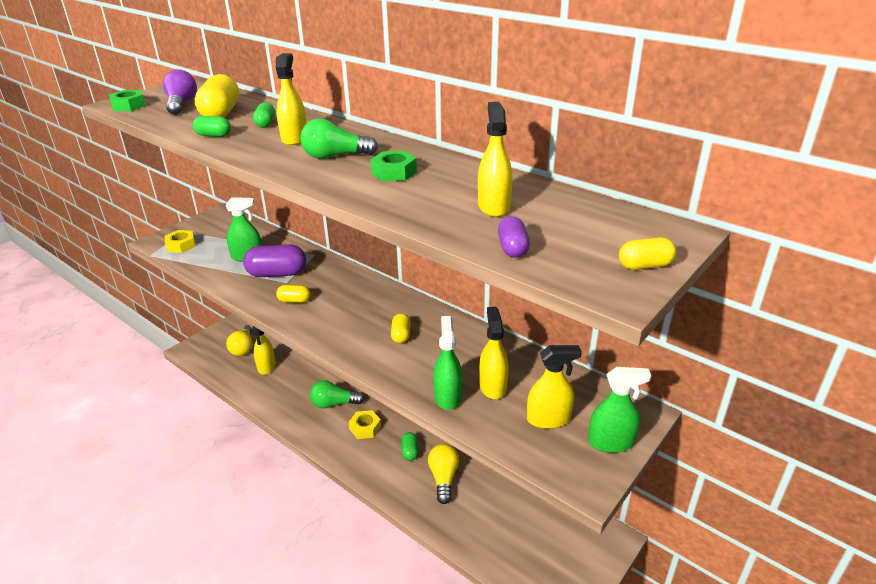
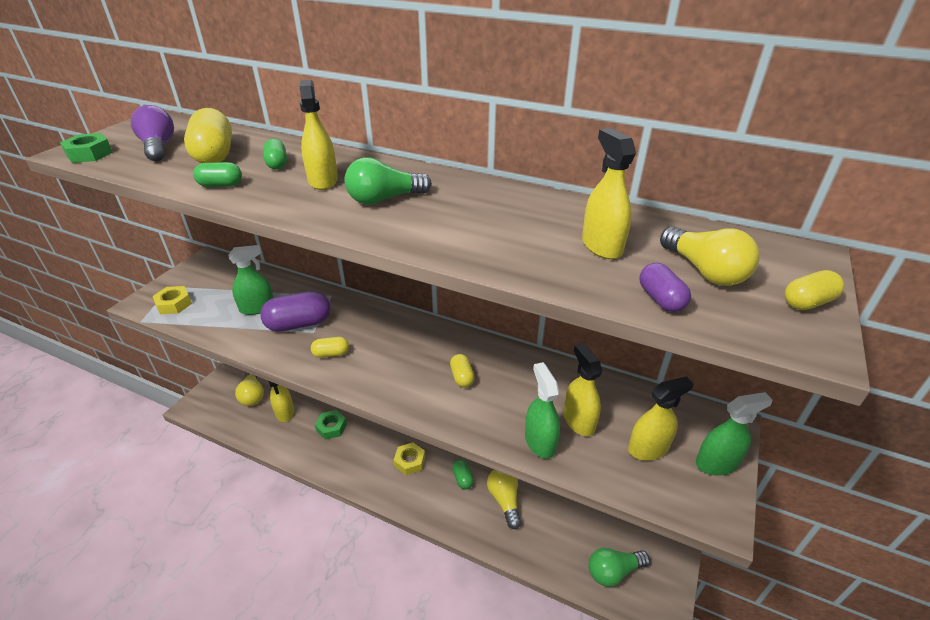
camera: 15 degrees left, 5 degrees up
(334, 404) = (369, 441): green light bulb -> green light bulb (613, 571)
(394, 172) = (464, 213): green nut -> green nut (331, 427)
(570, 234) = (704, 271): none -> yellow light bulb

